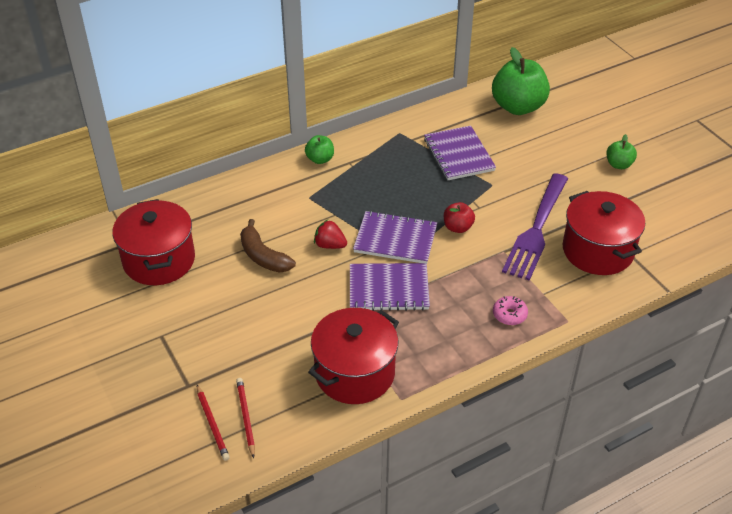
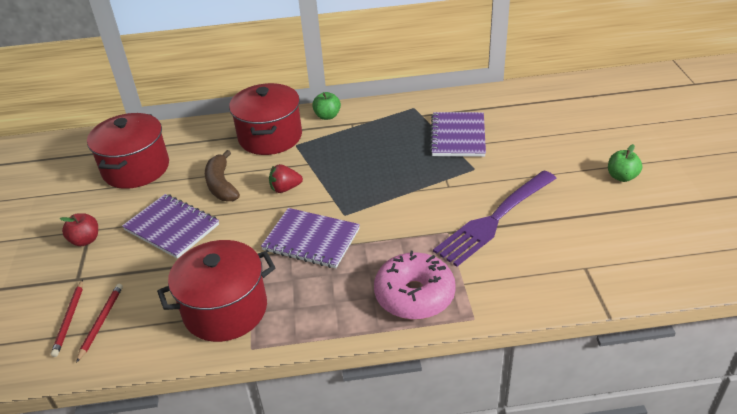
camera: 25 degrees right, 5 degrees down
(330, 245) = (285, 188): red strawberry -> red strawberry turned 60 degrees counterclockwise
(395, 239) = (348, 197): purple notebook -> purple notebook (172, 227)
(457, 227) = (415, 200): red apple -> red apple (85, 240)
(509, 315) = (414, 295): pink donut -> pink donut, size x2.08
(518, 107) = (543, 106): green apple -> none
(597, 250) = (549, 255): red pot -> red pot (270, 137)

